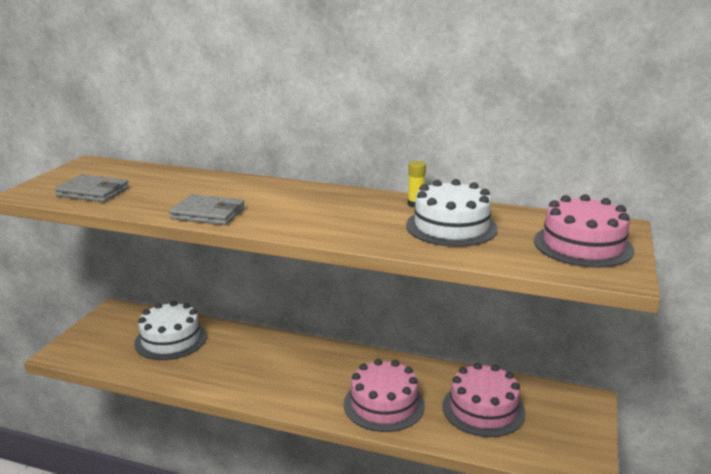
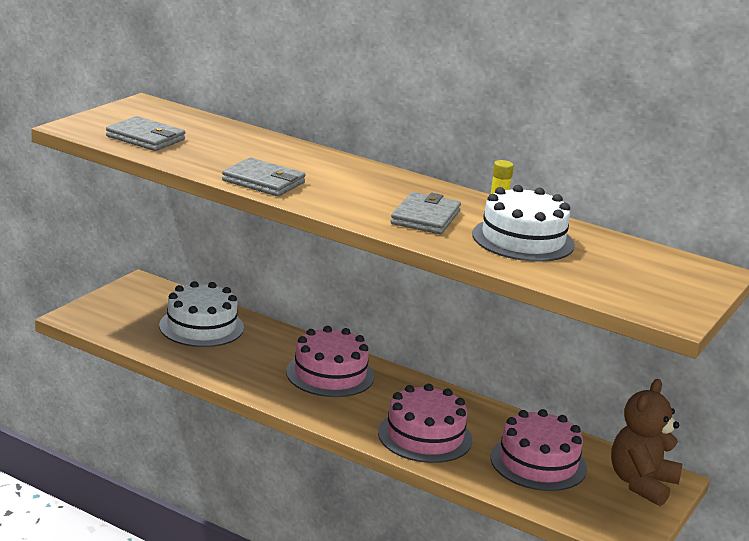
camera: 10 degrees right, 0 degrees up
(360, 222) = (425, 217): none -> grey wallet
(570, 410) = (641, 484): none -> brown teddy bear
(583, 245) = (657, 282): pink cake -> pink cake (330, 374)

